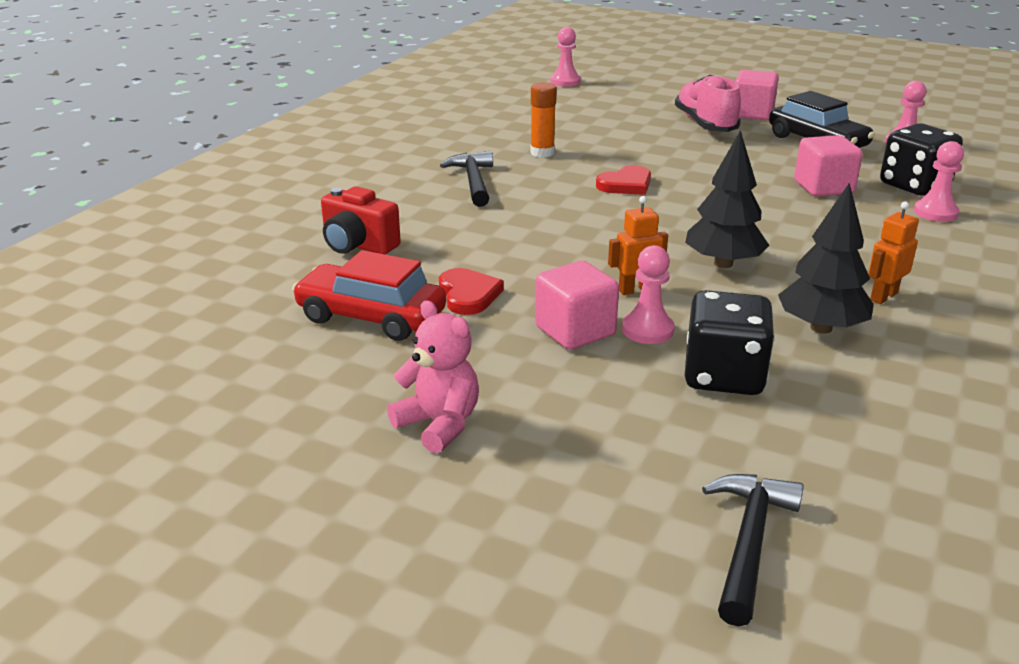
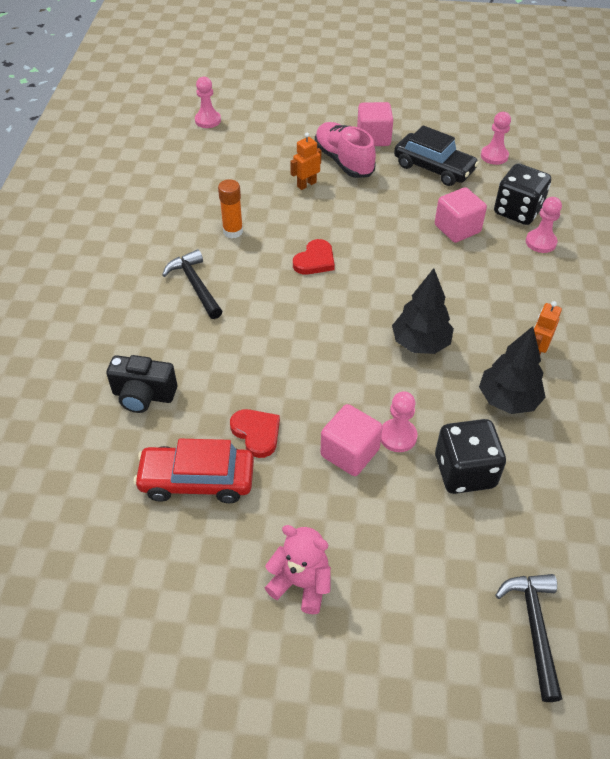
camera: 20 degrees left, 20 degrees up
(358, 245) = (143, 395): red camera -> black camera
(635, 290) = (372, 392): orange robot -> orange robot (306, 184)

